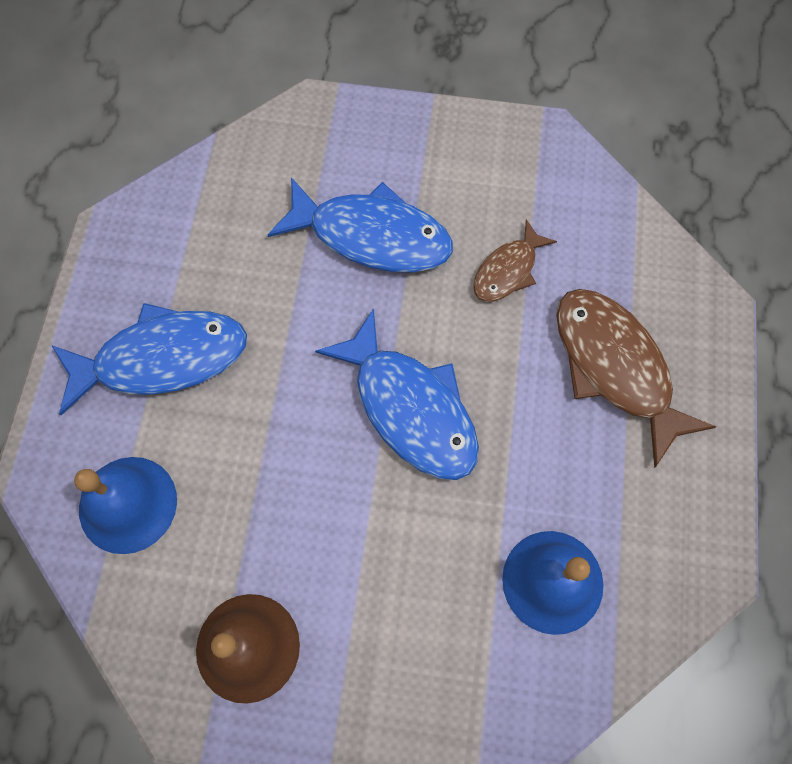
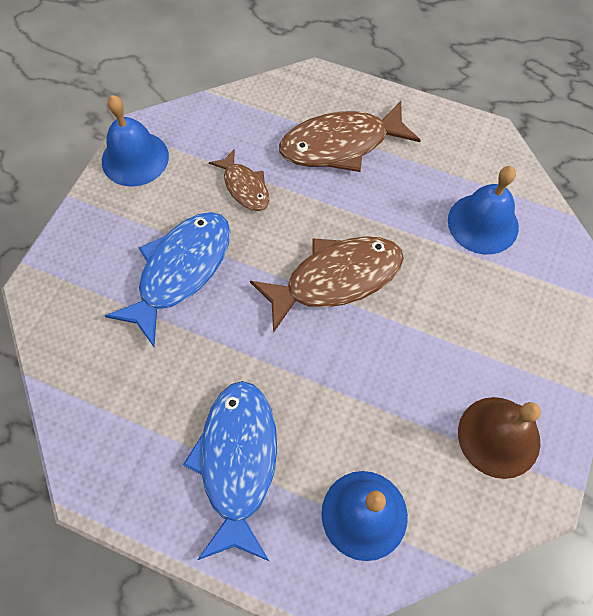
camera: 75 degrees left, 5 degrees down
(410, 408) = (336, 279): blue fish -> brown fish
(507, 142) = (135, 158): none -> blue bell

